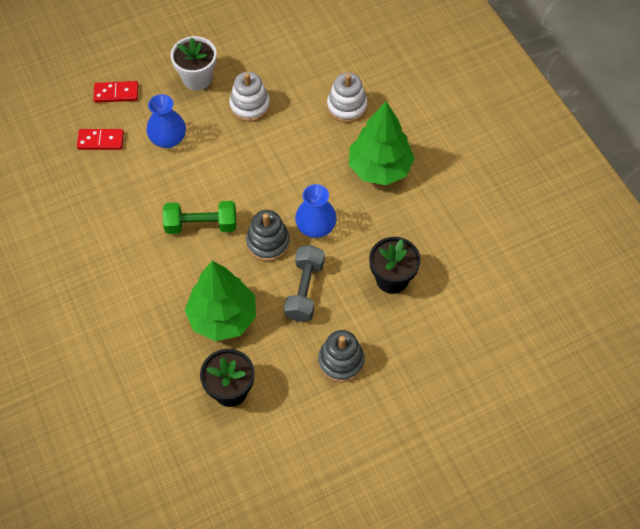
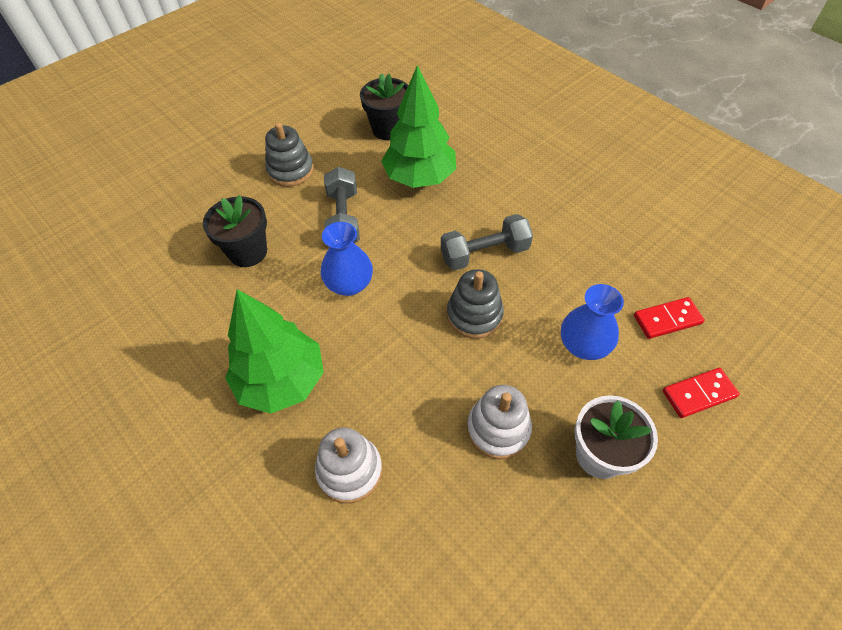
camera: 165 degrees right, 5 degrees down
(201, 225) = (484, 254): green dumbbell -> grey dumbbell
(268, 242) = (400, 254): grey stacking toy -> grey stacking toy (474, 315)

